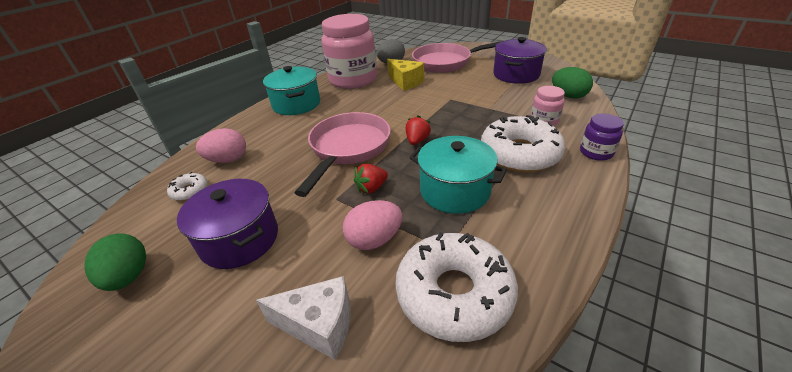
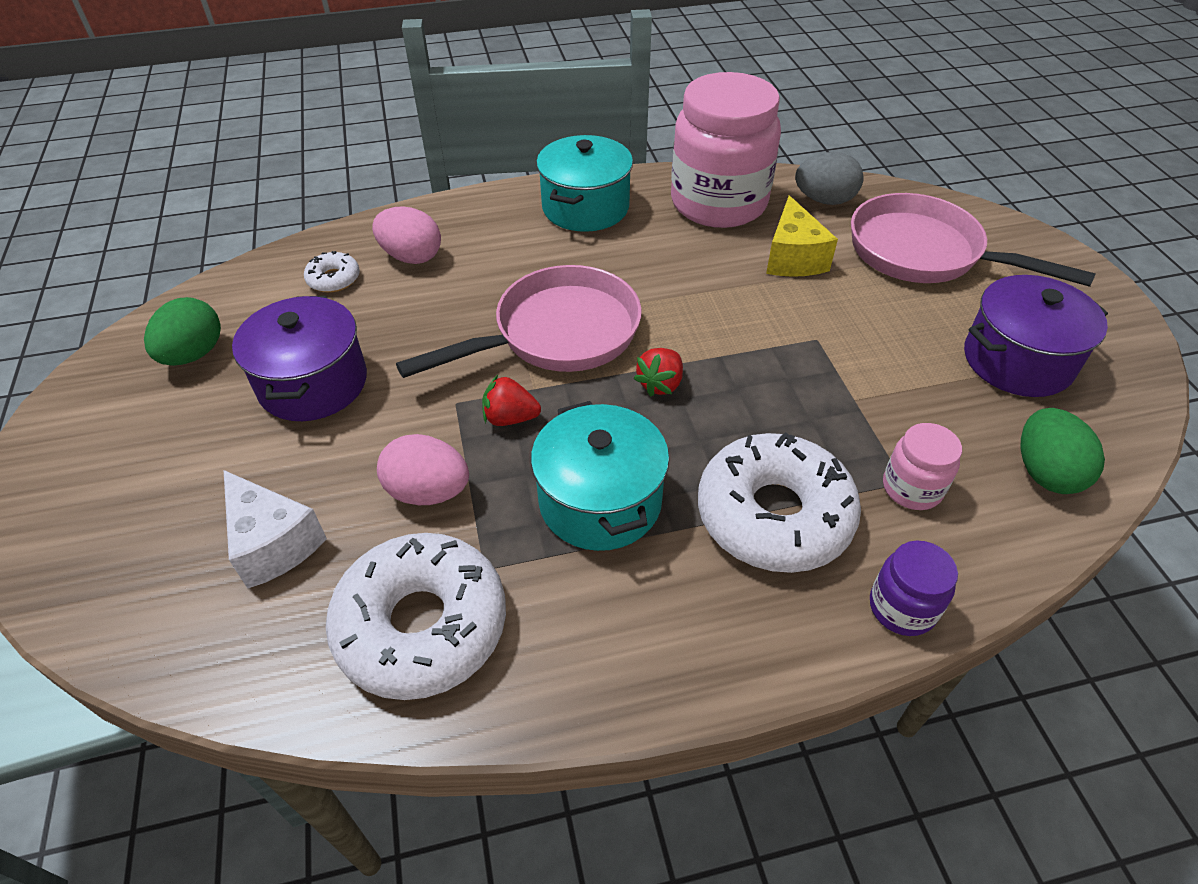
camera: 40 degrees right, 10 degrees up
(417, 141) = (660, 384): red strawberry -> red strawberry turned 150 degrees clockwise

